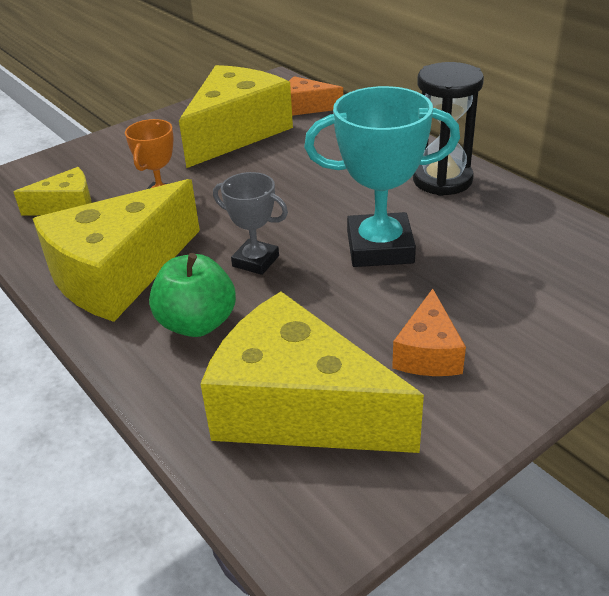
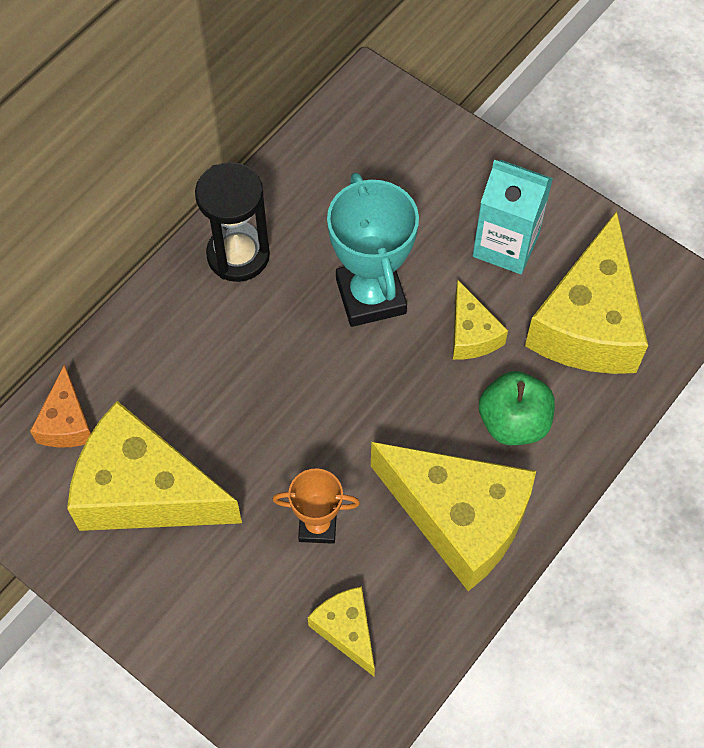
camera: 105 degrees left, 25 degrees up
(255, 261) = (413, 398): grey trophy -> none
(314, 309) = (471, 334): none -> yellow cheese
(428, 353) = (506, 245): orange cheese -> turquoise carton

